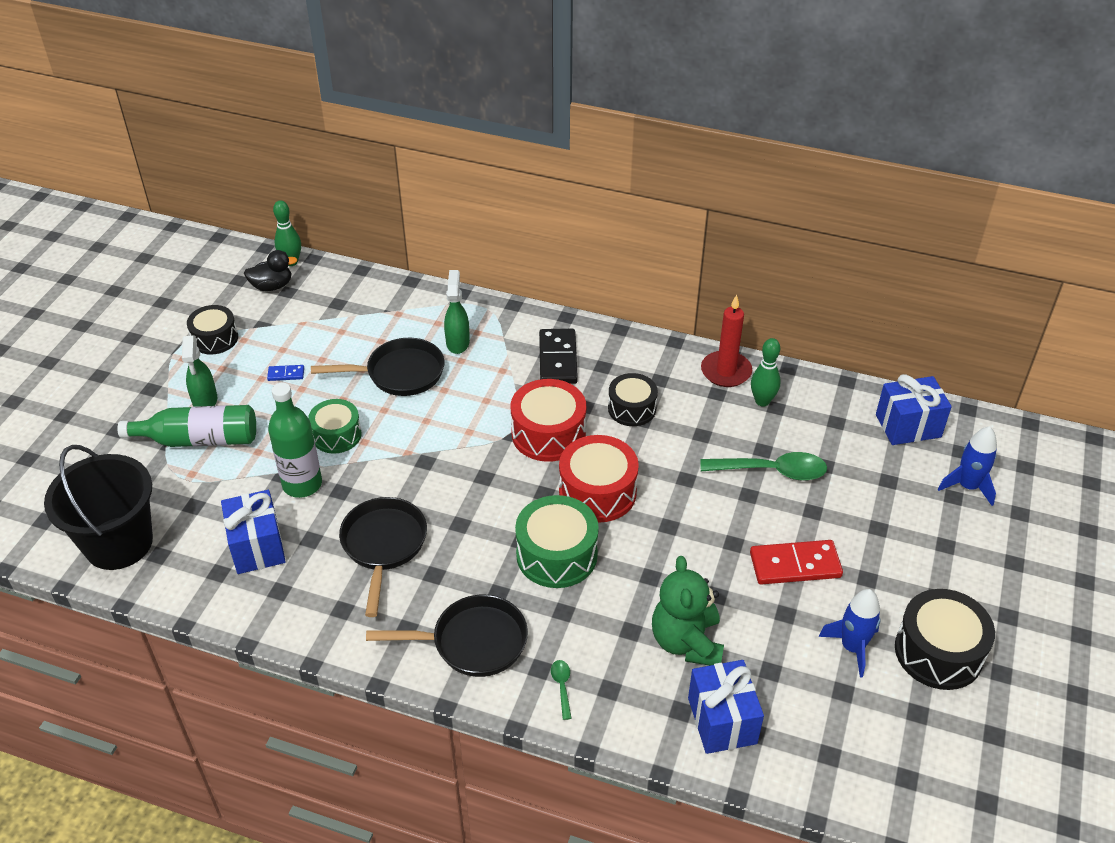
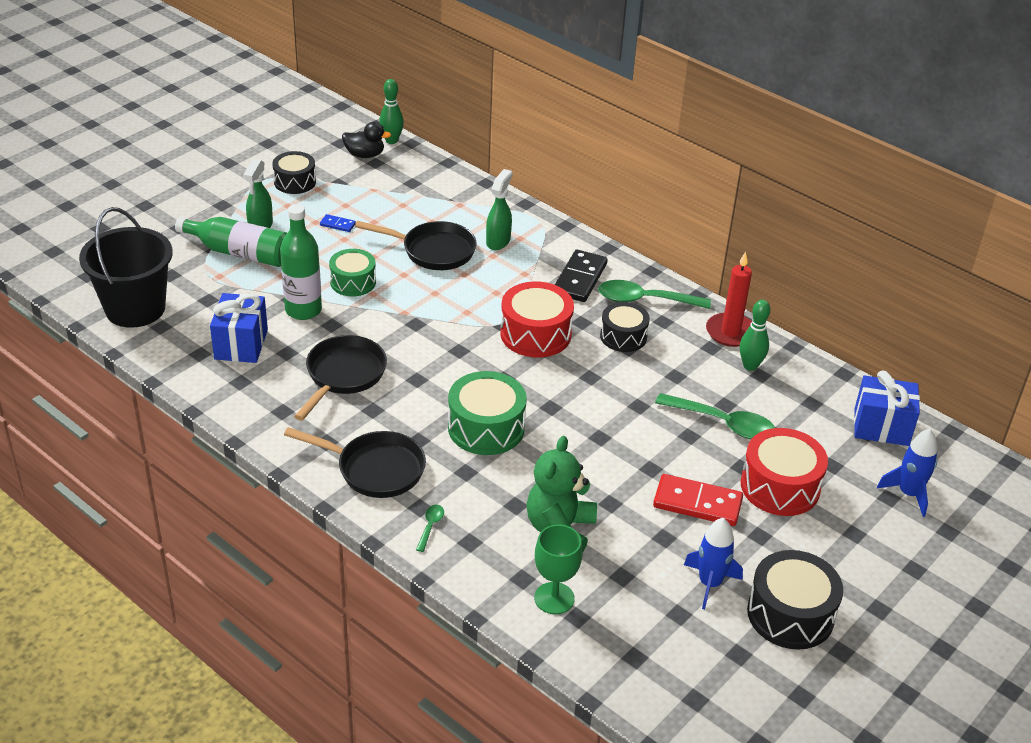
camera: 20 degrees right, 5 degrees down
(597, 492) = (552, 391): red drum -> red drum (780, 486)
(630, 363) = (644, 300): none -> green spoon
(722, 720) = (554, 598): blue gift -> green goblet

